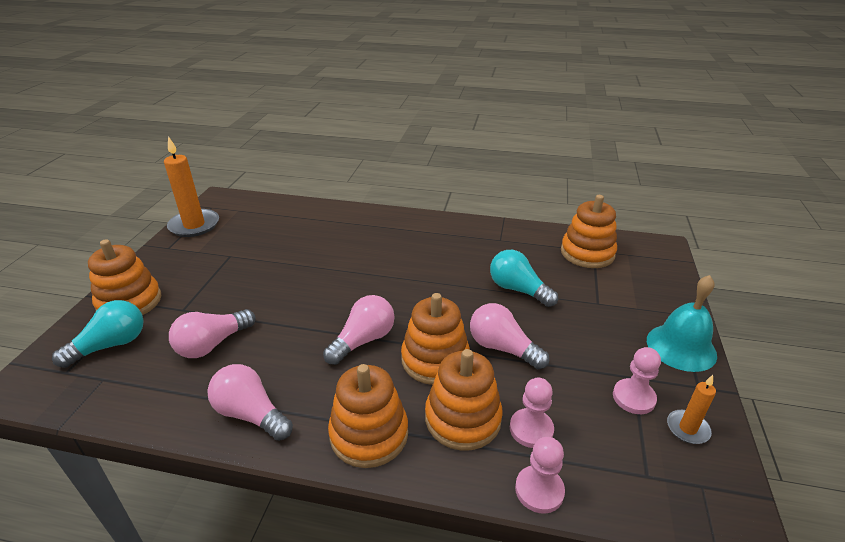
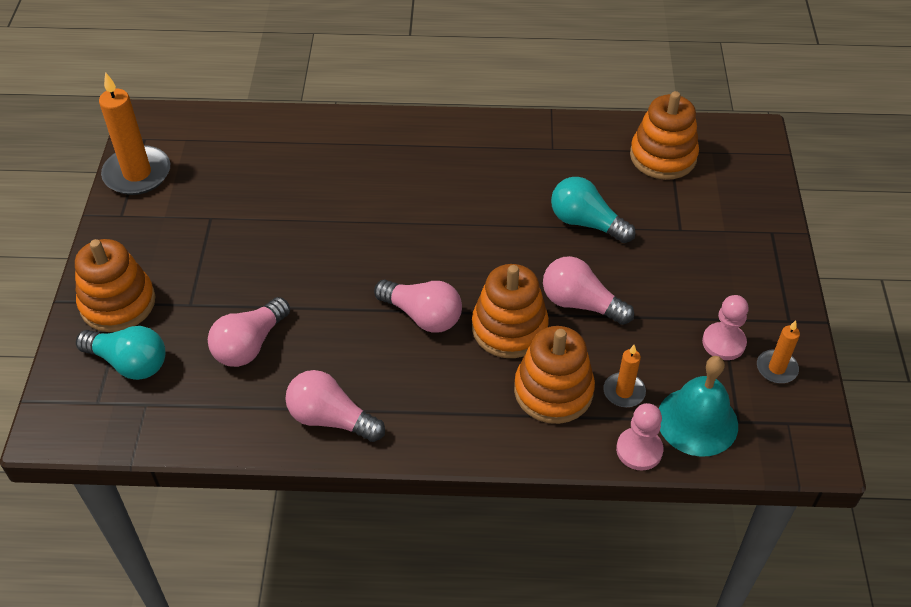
camera: 10 degrees left, 15 degrees up
(111, 345) = (129, 363): turquoise light bulb -> turquoise light bulb turned 75 degrees clockwise
(363, 340) = (422, 315): pink light bulb -> pink light bulb turned 90 degrees clockwise
(369, 434) = (462, 421): orange stacking toy -> none
(531, 429) = (624, 392): pink pawn -> orange candle
(681, 347) = (772, 275): turquoise bell -> turquoise bell (697, 421)

